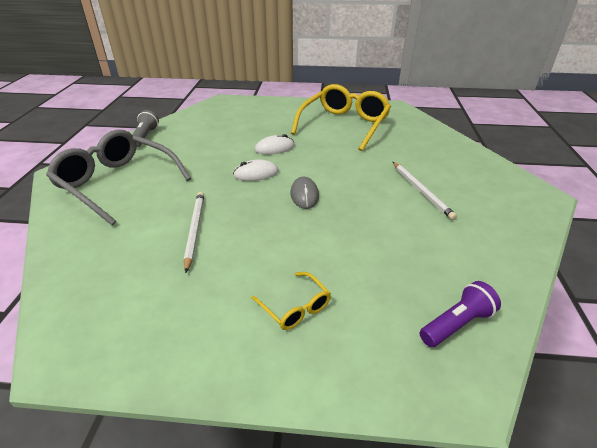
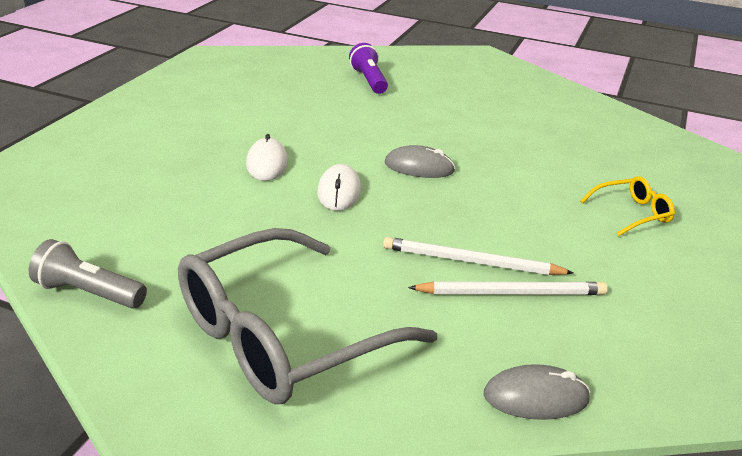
camera: 75 degrees left, 5 degrees down
(63, 267) = (536, 397): none -> grey mouse
(344, 125) = (237, 99): yellow glasses -> none
(421, 191) = (445, 101): white pencil -> white pencil (511, 293)
(456, 324) = (654, 144): purple flashlight -> purple flashlight (369, 81)

